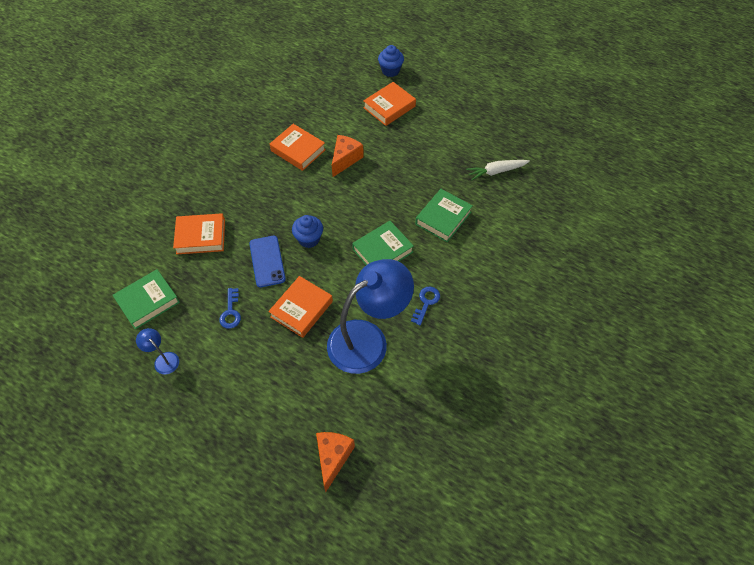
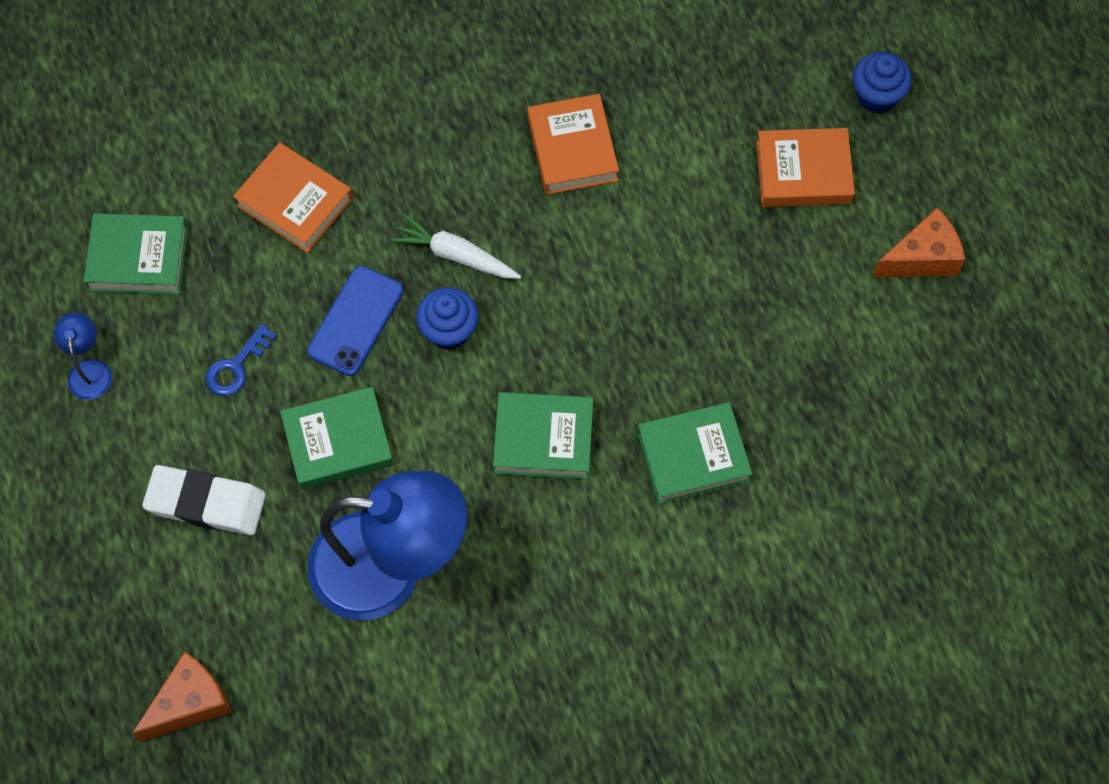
camera: 40 degrees right, 10 degrees up
(265, 373) = (206, 503): none -> white eraser
(301, 309) = (338, 442): orange book -> green book
(345, 159) = (634, 224): orange cheese -> orange cheese (922, 258)
(426, 303) = (528, 580): blue key -> none
(496, 171) = (868, 439): white carrot -> white carrot (456, 255)

